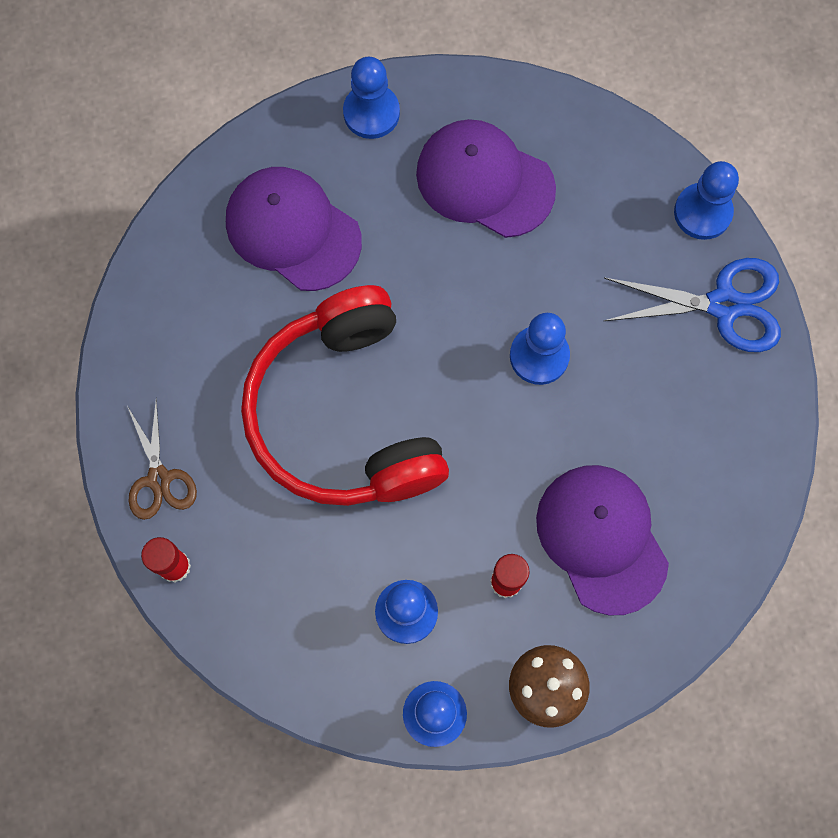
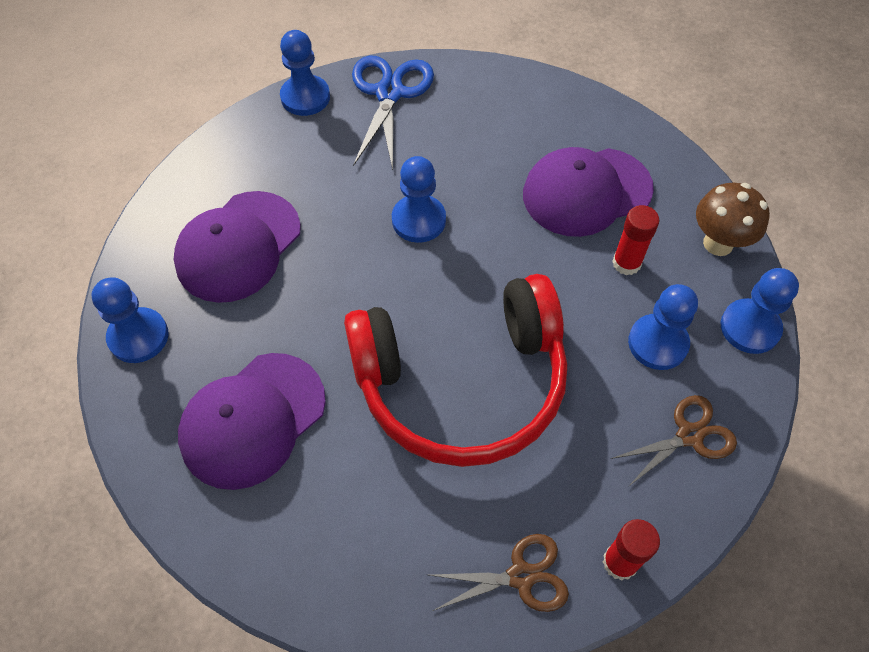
camera: 85 degrees left, 15 degrees down
(303, 639) = (689, 436): none -> brown scissors

